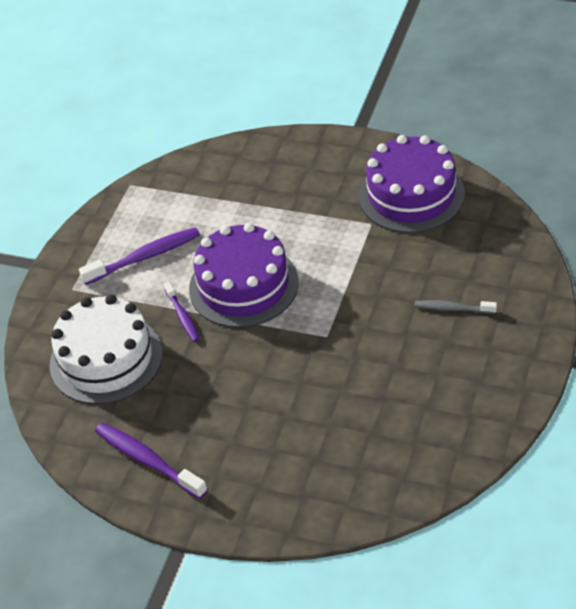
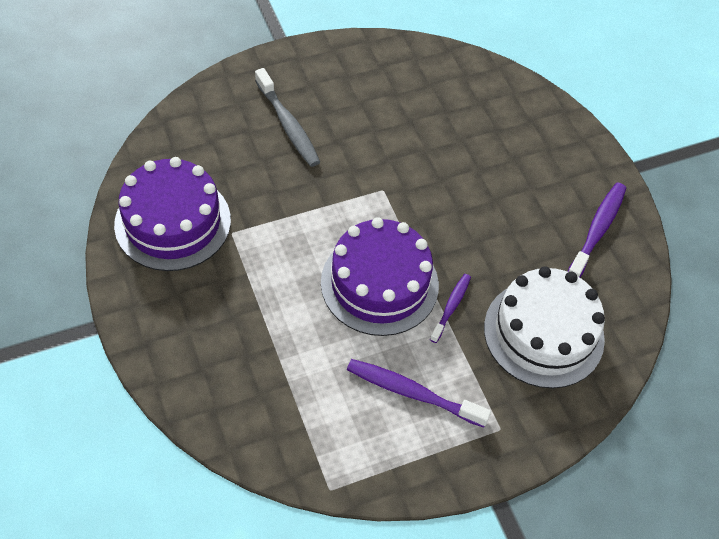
camera: 140 degrees left, 10 degrees up
(147, 460) = (597, 230): purple toothbrush -> purple toothbrush turned 150 degrees counterclockwise
(452, 308) = (288, 125): grey toothbrush -> grey toothbrush, size x1.64

